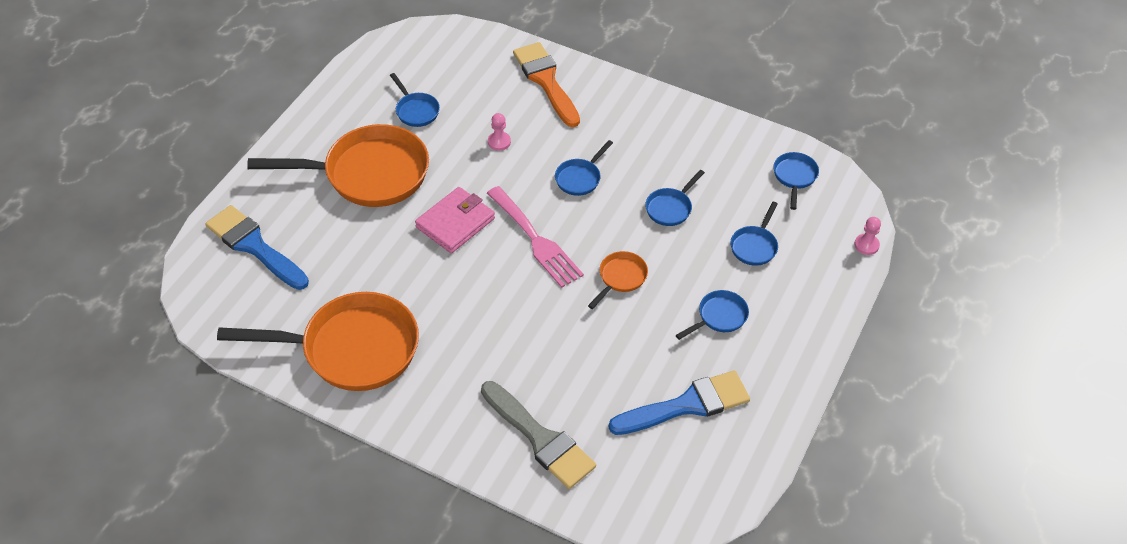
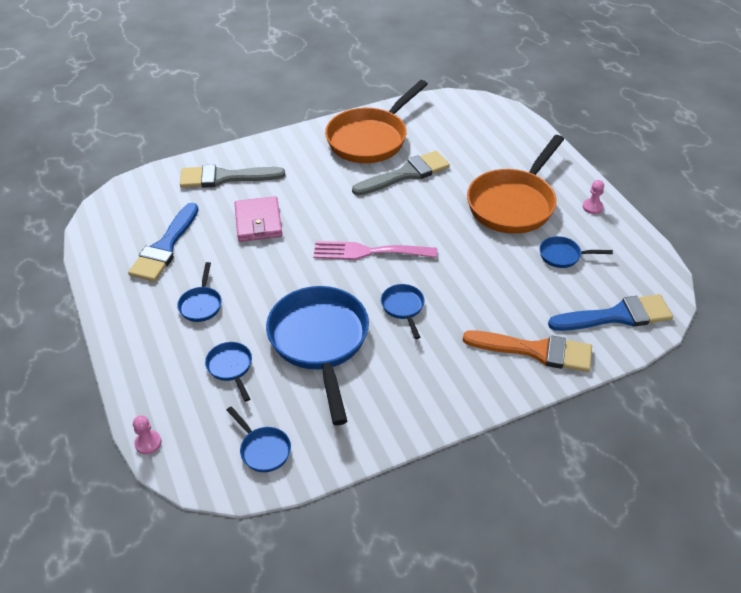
camera: 130 degrees right, 5 degrees down
(254, 246) = (492, 134): blue brush -> blue brush (616, 316)
(392, 280) = (406, 174): none -> grey brush
(455, 223) = (425, 222): pink wallet -> pink wallet (258, 222)
(499, 142) = (486, 283): pink pawn -> pink pawn (592, 207)
(620, 278) = (290, 275): orange pan -> none
(670, 208) = (320, 342): blue pan -> blue pan, size x2.25

